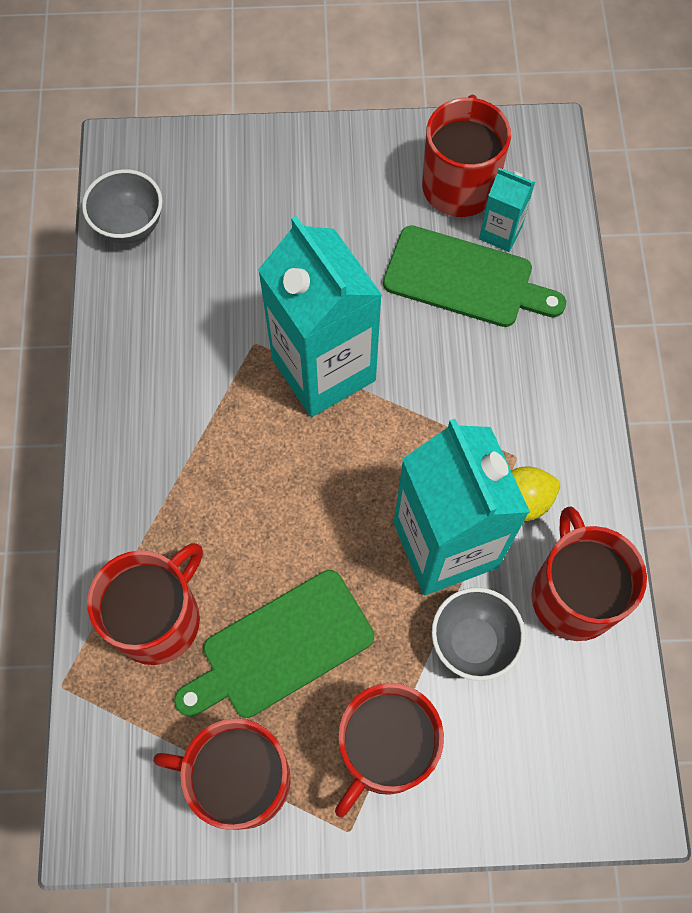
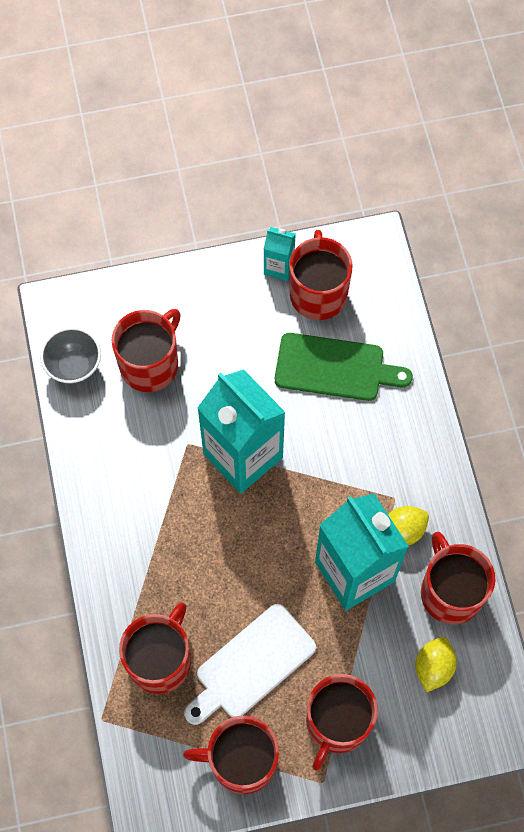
camera: 10 degrees left, 0 degrees up
(227, 237) = (150, 364): none -> red mug
(281, 647) = (251, 665): green cutting board -> white cutting board
(473, 642) = (385, 637): grey bowl -> none
(500, 233) = (355, 327): turquoise carton -> turquoise carton (279, 267)
(533, 695) = (433, 667): none -> yellow lemon

